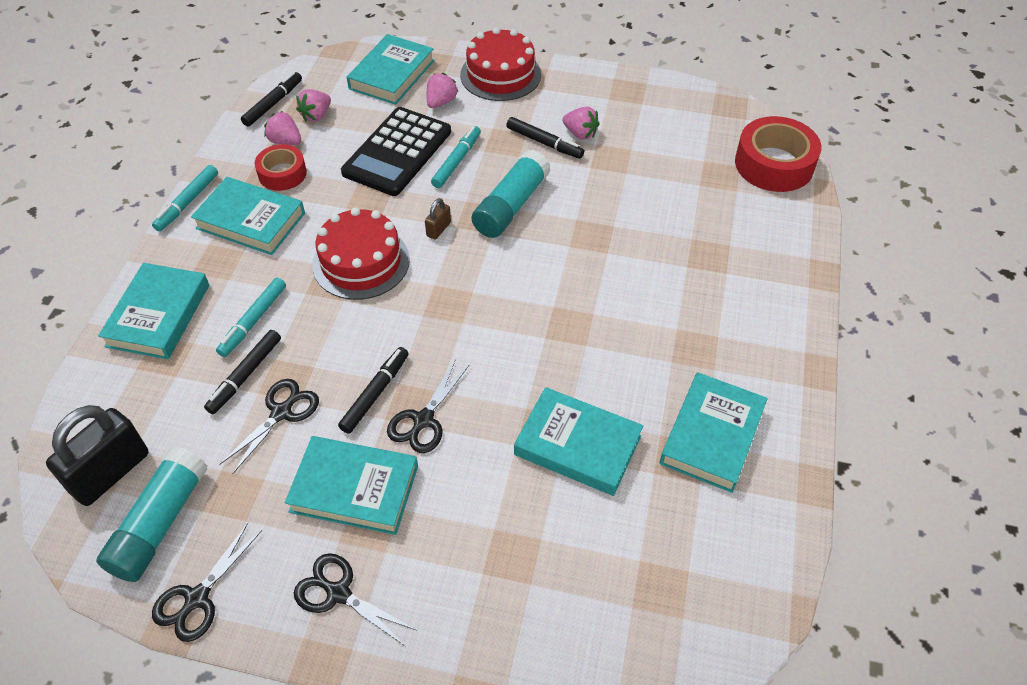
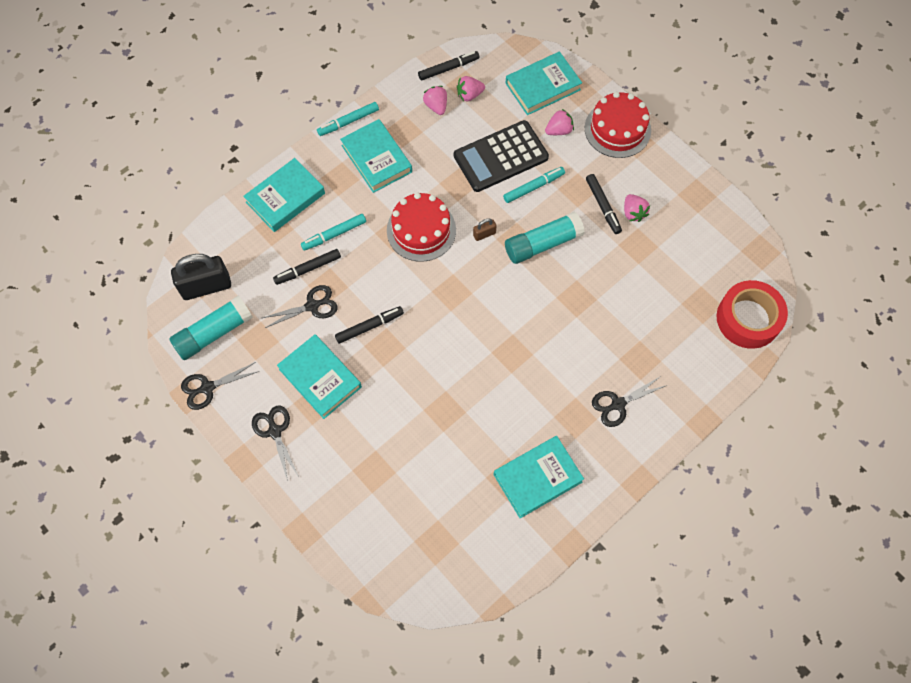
camera: 35 degrees right, 15 degrees up
(282, 173) = (418, 132): red tape -> none
(423, 420) = (384, 361): black scissors -> black scissors (618, 404)
(577, 445) = (457, 432): turquoise book -> none

